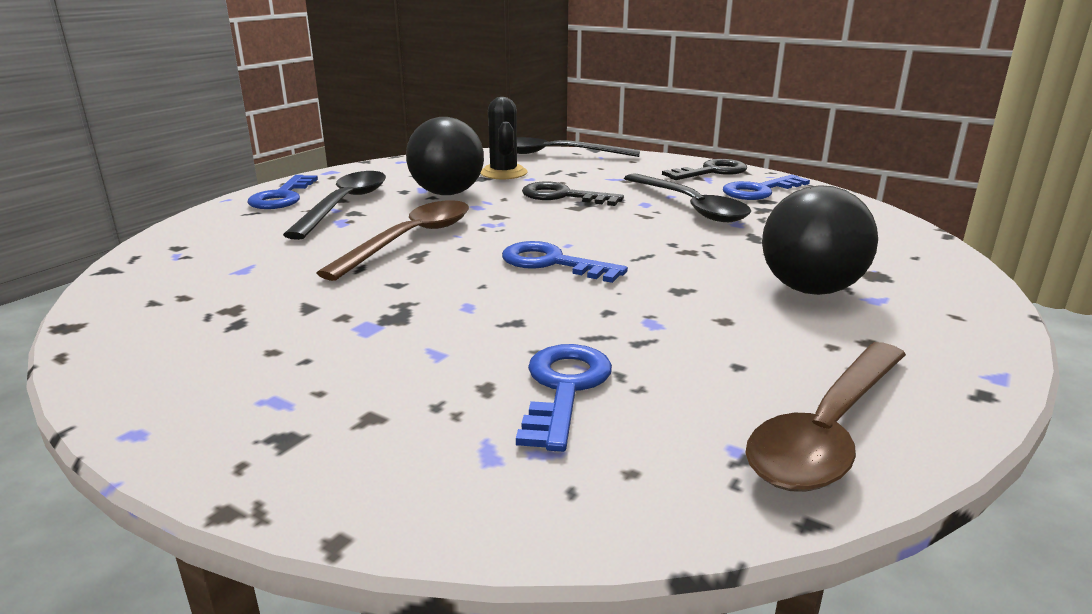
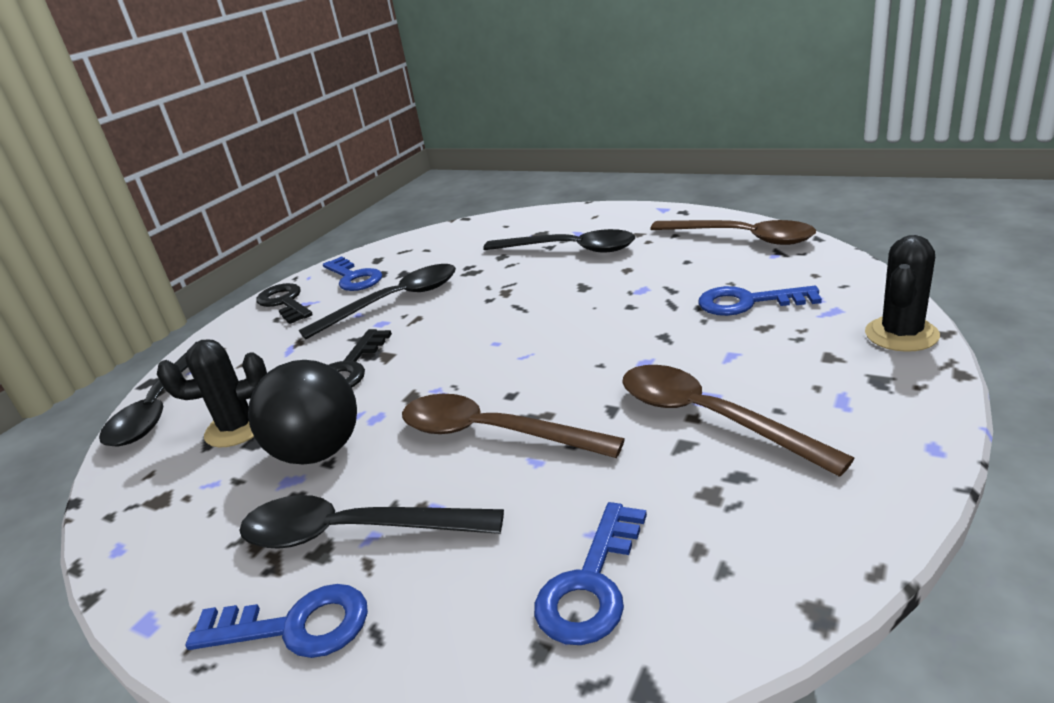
camera: 90 degrees left, 5 degrees up
(331, 323) = (710, 418): none -> brown spoon
(368, 495) = (901, 334): none -> black cactus
(552, 263) = (543, 341): blue key -> blue key (591, 584)
(810, 289) = (569, 249): black ball -> black spoon

